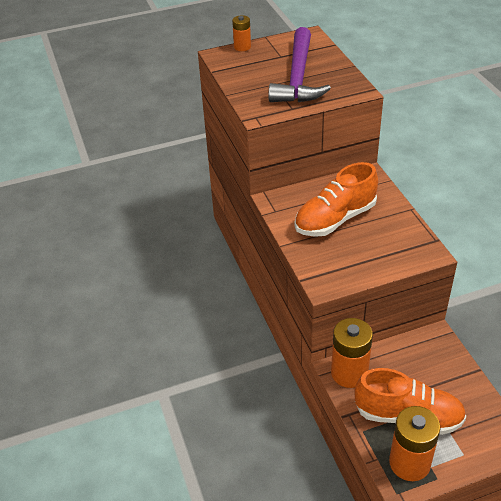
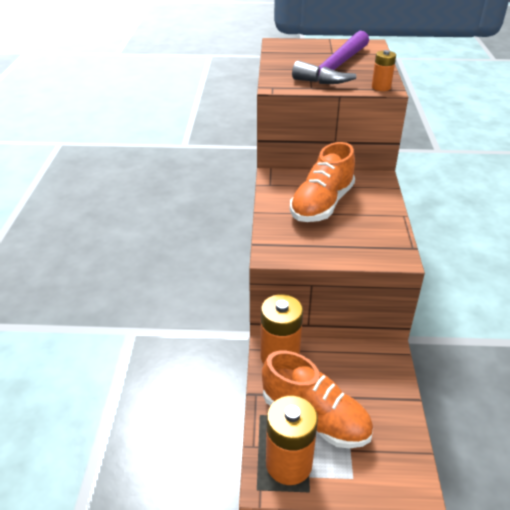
camera: 20 degrees right, 5 degrees down
(242, 47) = (302, 41): orange battery -> orange battery (381, 87)
(335, 219) = (322, 204): orange shoe -> orange shoe turned 45 degrees counterclockwise

